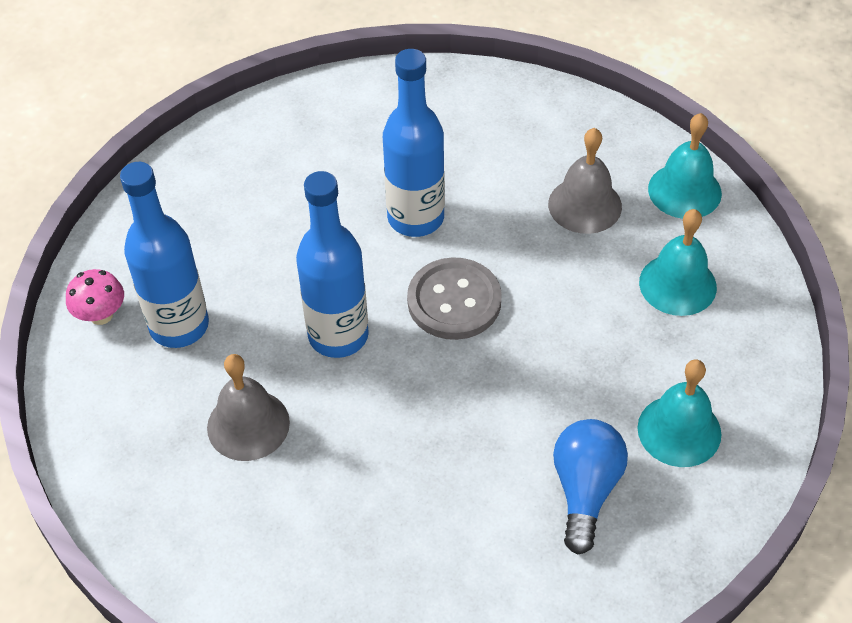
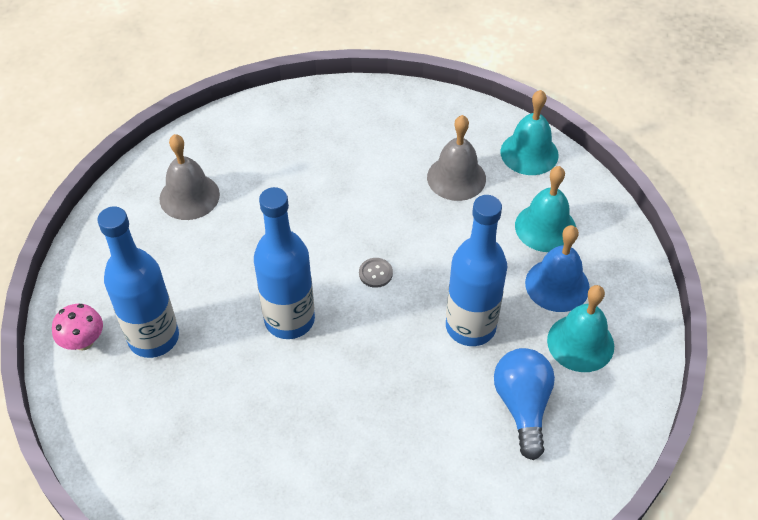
camera: 15 degrees left, 0 degrees up
(248, 425) = (235, 409): grey bell -> grey bell (189, 196)
(415, 218) = (326, 212): blue bottle -> blue bottle (470, 327)
(454, 301) = (375, 273): grey button -> grey button, size x0.44
(671, 356) = (557, 285): none -> blue bell

